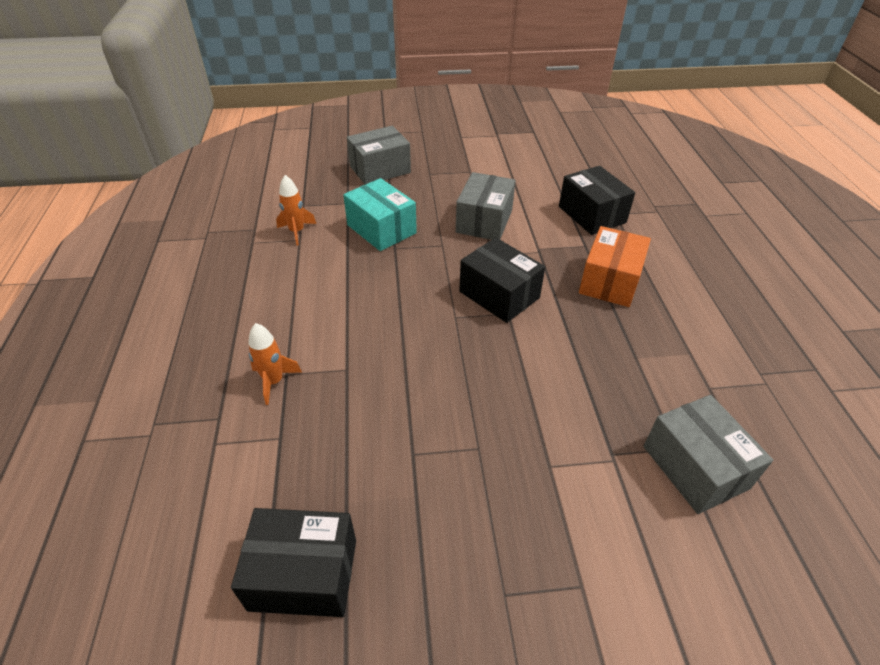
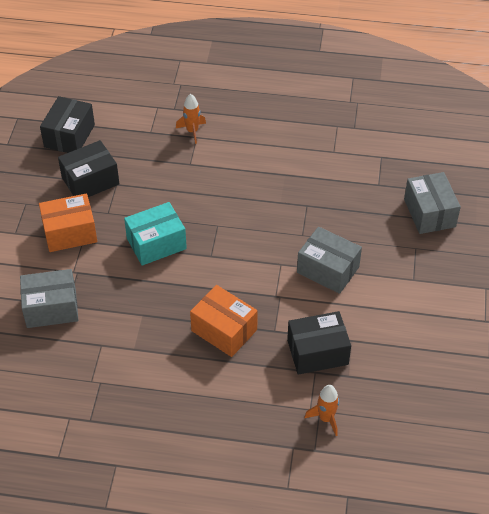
camera: 105 degrees right, 5 degrees up
(297, 232) = (344, 151): orange rocket -> orange rocket (326, 418)
(381, 229) = (334, 201): turquoise box -> turquoise box (156, 243)
(499, 295) = (231, 255): black box -> black box (90, 181)
(542, 490) = (70, 233): none -> orange box

